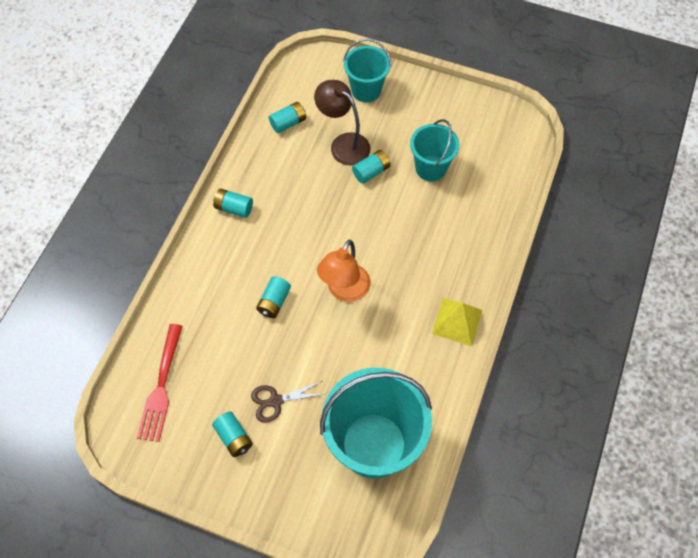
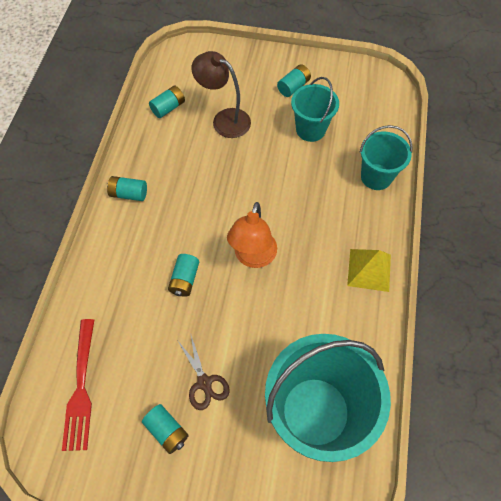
camera: 10 degrees left, 0 degrees up
(275, 401) = (204, 382): brown scissors -> brown scissors turned 90 degrees counterclockwise
(366, 90) = (236, 69): turquoise bucket -> turquoise bucket (376, 177)
(371, 172) = (255, 141): turquoise battery -> turquoise battery (293, 87)

